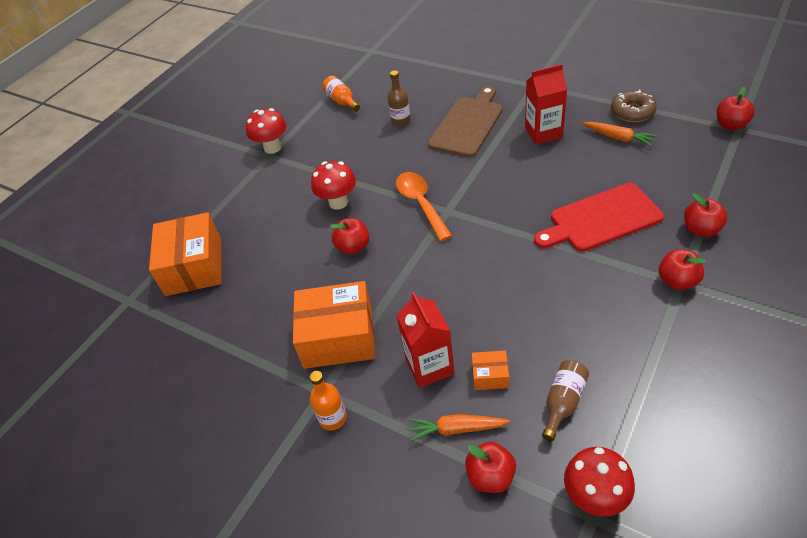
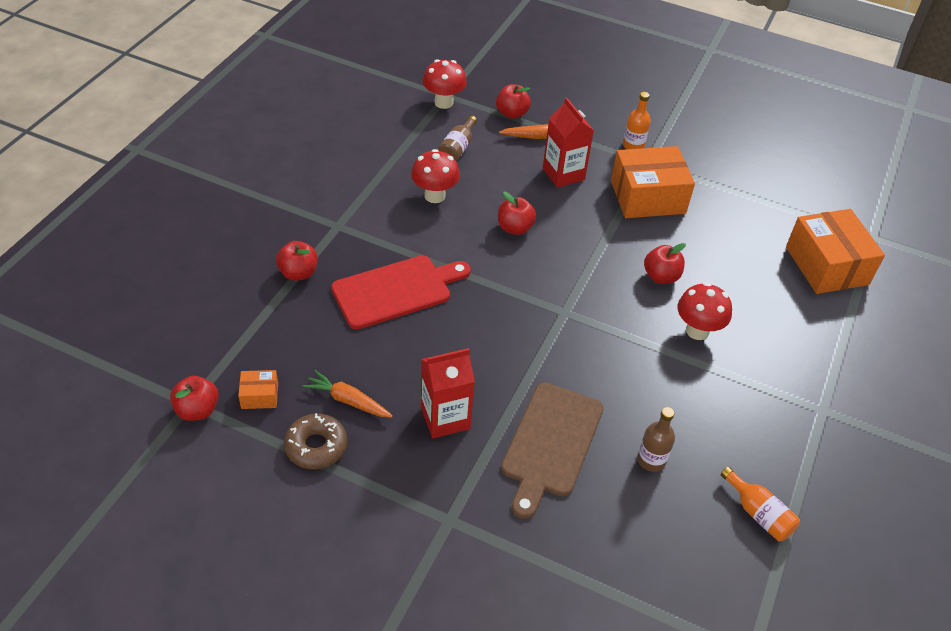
camera: 165 degrees right, 0 degrees up
(272, 148) = (825, 424): red mushroom -> red mushroom (434, 196)
(421, 204) = (597, 322): orange spoon -> none
(490, 376) = (513, 166): orange box -> orange box (260, 396)
(677, 281) = (341, 227): red apple -> red apple (515, 228)

